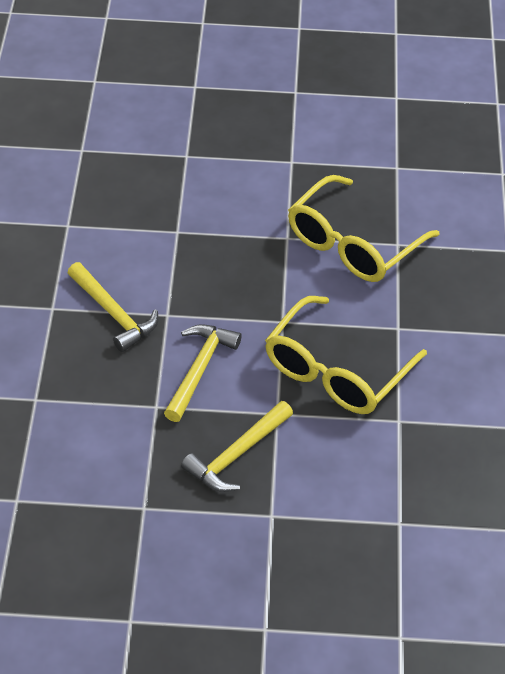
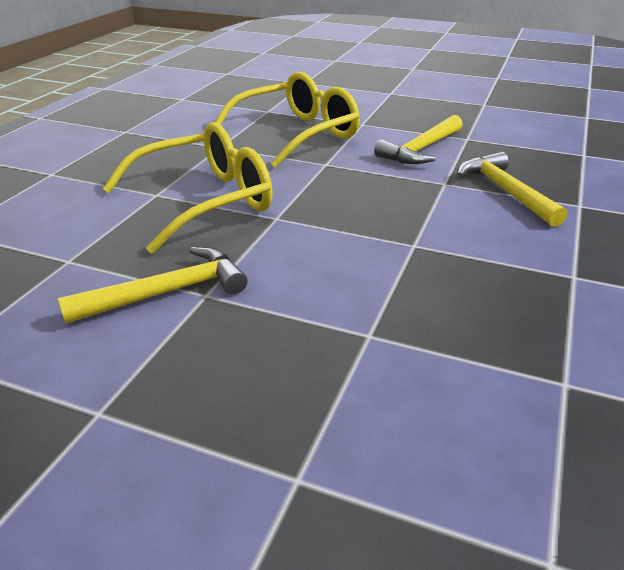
camera: 160 degrees left, 15 degrees down
(237, 455) = (405, 113): yellow hammer -> yellow hammer (167, 292)

